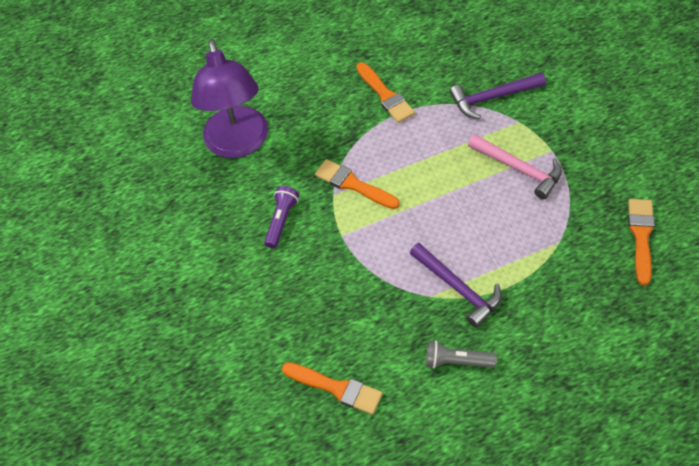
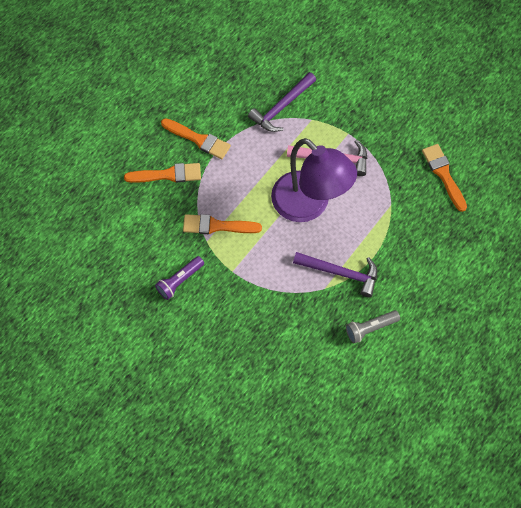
camera: 35 degrees left, 10 degrees up
(238, 144) = (105, 232): purple lamp -> purple lamp (309, 205)
(281, 221) = (179, 281): purple flashlight -> purple flashlight turned 120 degrees counterclockwise
(336, 388) = (298, 390): orange brush -> orange brush (167, 175)

